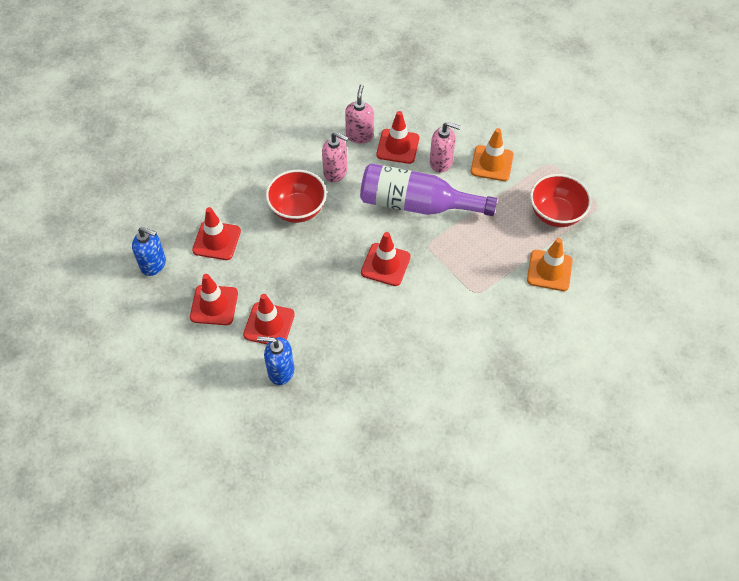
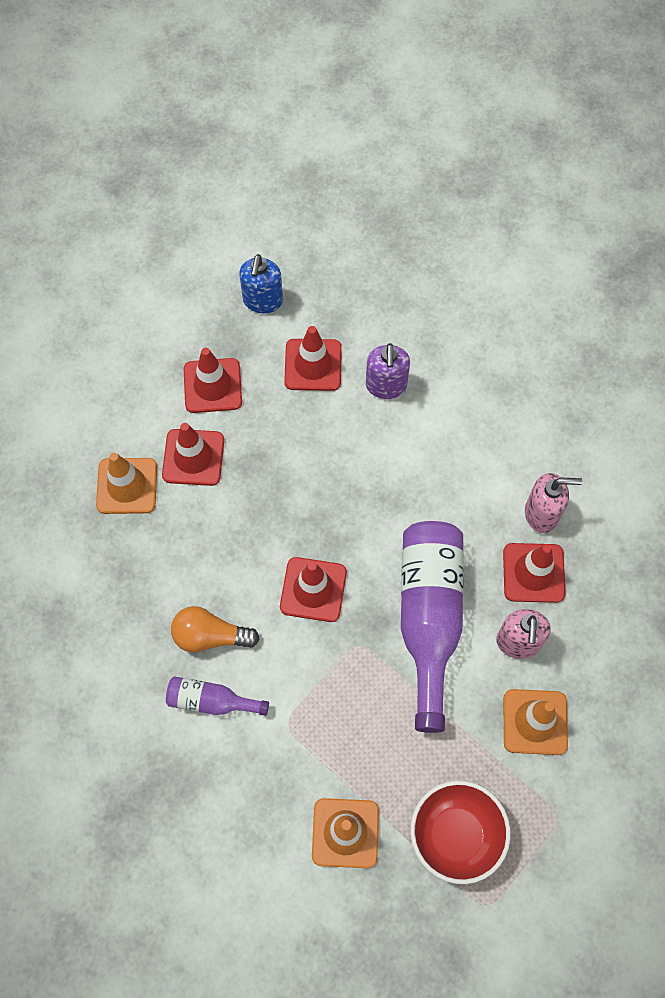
camera: 80 degrees right, 10 degrees up
(246, 201) = (386, 386): none -> purple soap dispenser
(280, 371) = (127, 486): blue soap dispenser -> orange traffic cone
(298, 209) = (385, 455): red bowl -> none
(335, 172) = (463, 492): pink soap dispenser -> none
(407, 330) = (210, 636): none -> orange light bulb
(453, 335) = (211, 701): none -> purple bottle

